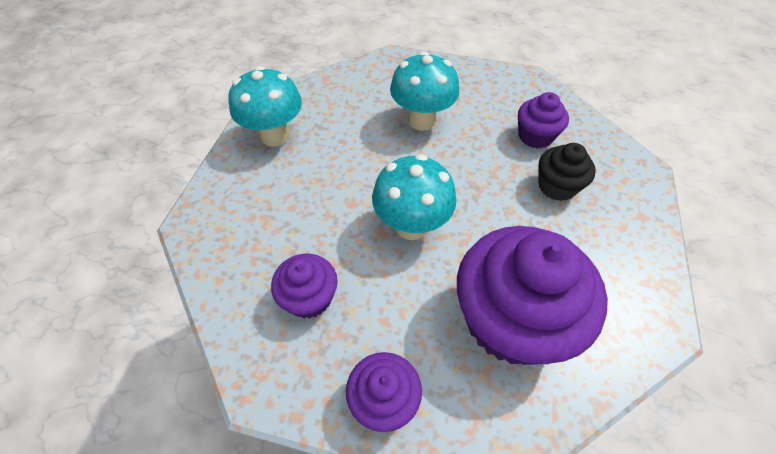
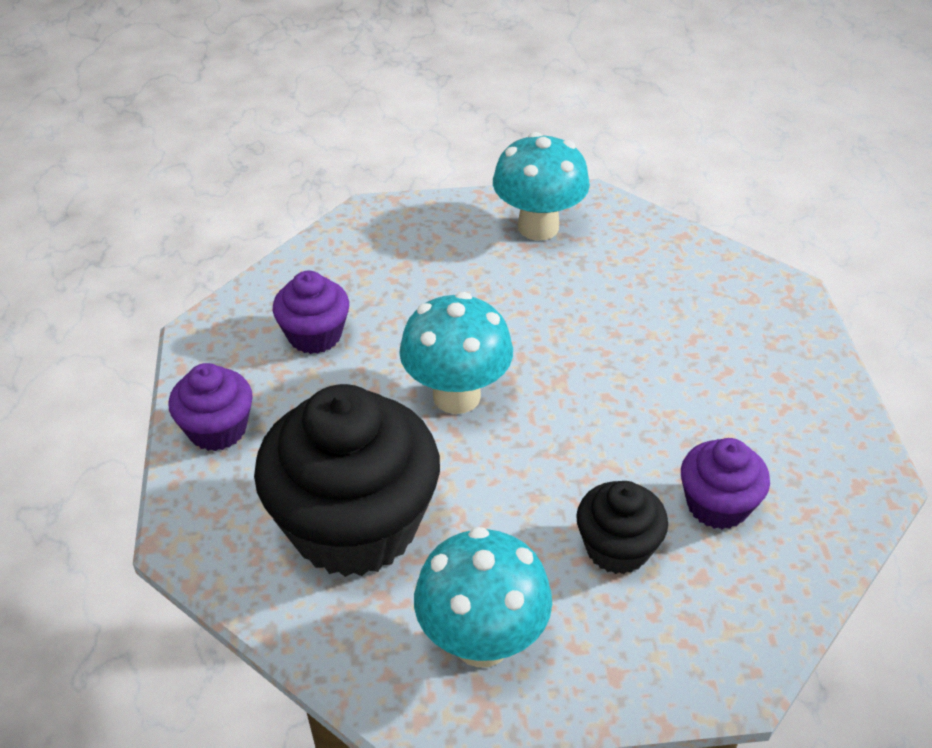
camera: 70 degrees right, 10 degrees down
(422, 120) = (662, 359): turquoise mushroom -> turquoise mushroom (482, 641)
(511, 319) = (354, 525): purple cupcake -> black cupcake

